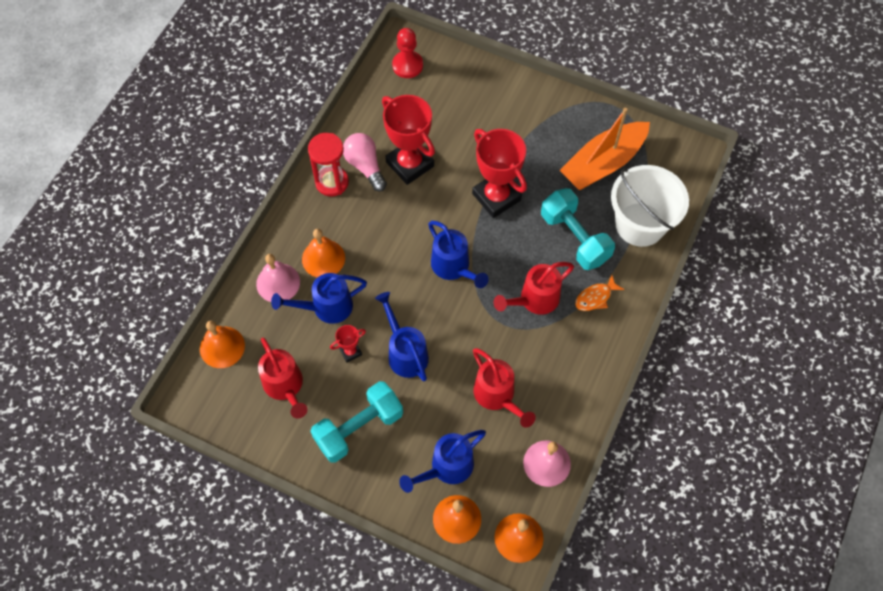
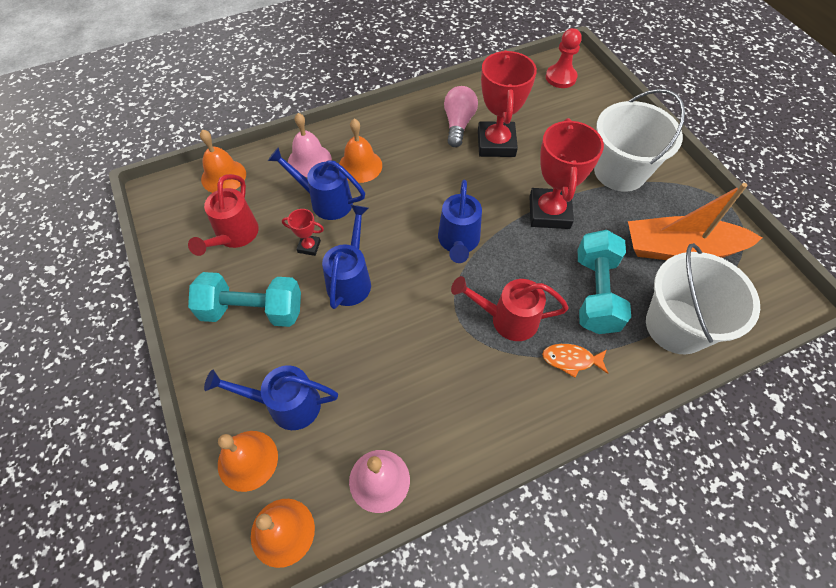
camera: 40 degrees right, 5 degrees down
(332, 182) = (421, 119): red hourglass -> none
(497, 396) = (393, 378): red watering can -> none
(518, 126) = (620, 171): none -> white bucket

